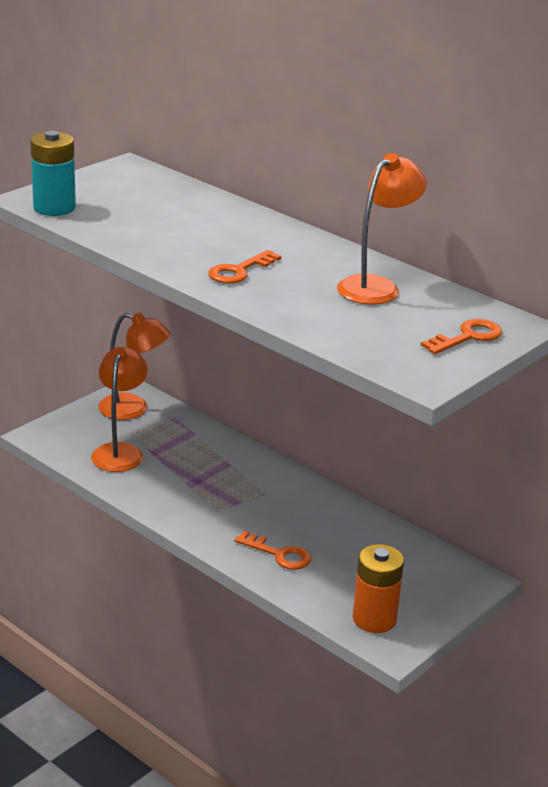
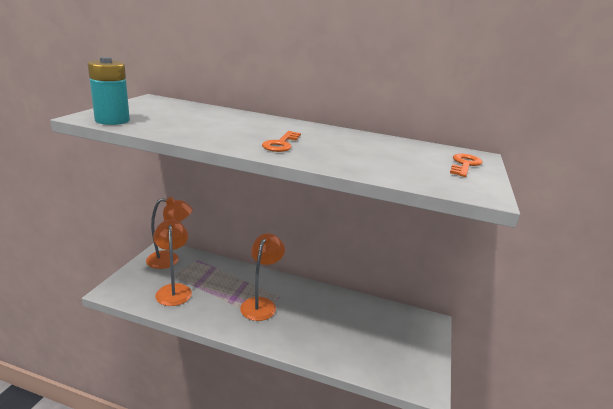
camera: 25 degrees left, 5 degrees down
(279, 554) = (314, 337): orange key -> none
(374, 619) = (401, 369): orange battery -> none
(376, 286) = (374, 144): orange lamp -> orange lamp (261, 304)

